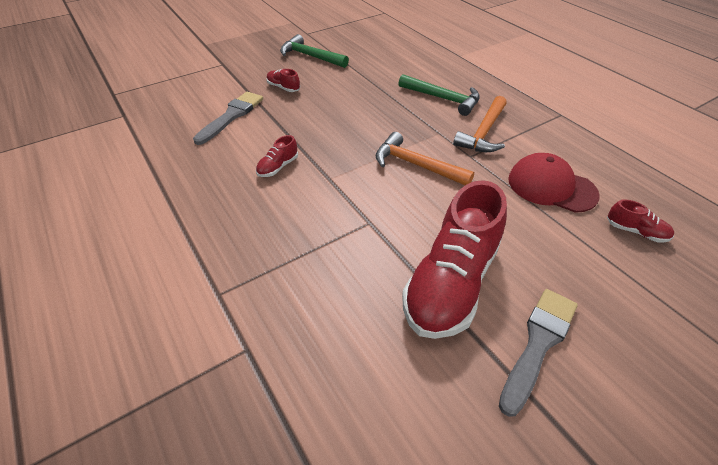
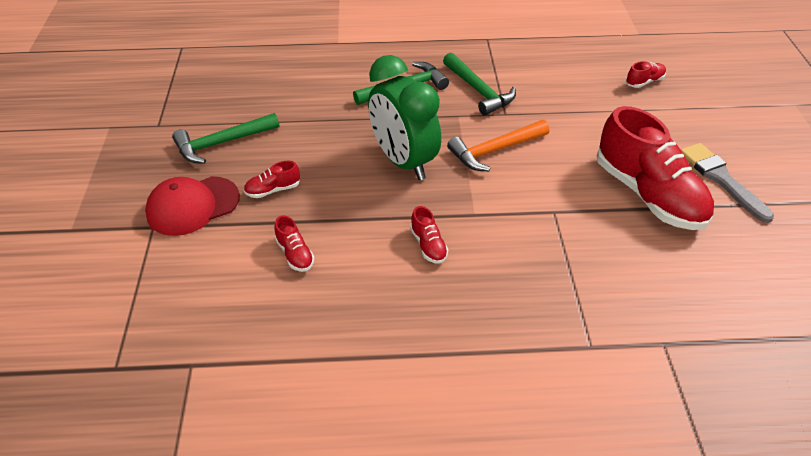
camera: 60 degrees left, 0 degrees up
(231, 116) = (295, 254): grey brush -> red shoe
(358, 126) = (403, 161): none -> green clock
(483, 133) = (479, 91): orange hammer -> green hammer
(551, 187) = (574, 92): red cap -> red cap (192, 206)

